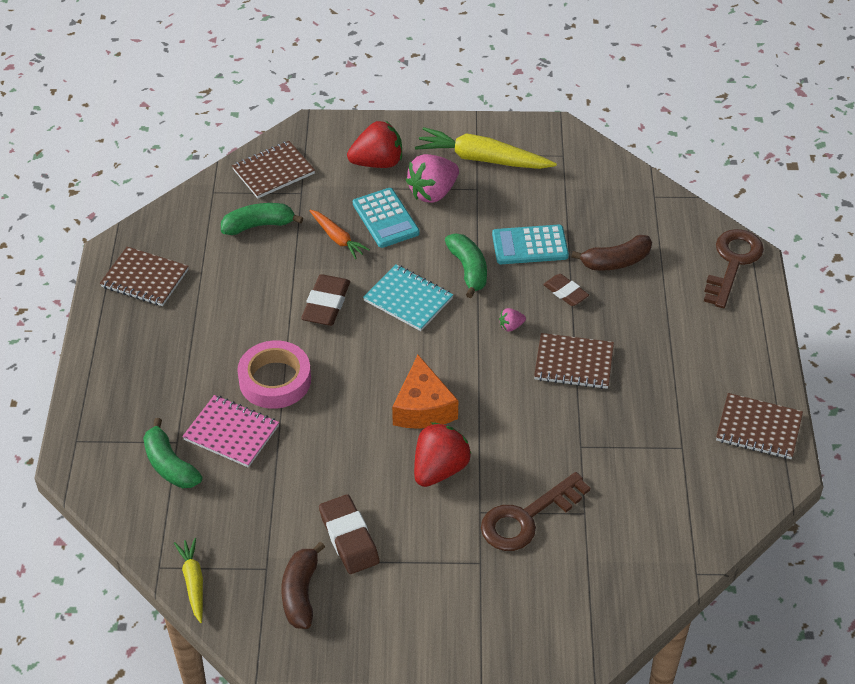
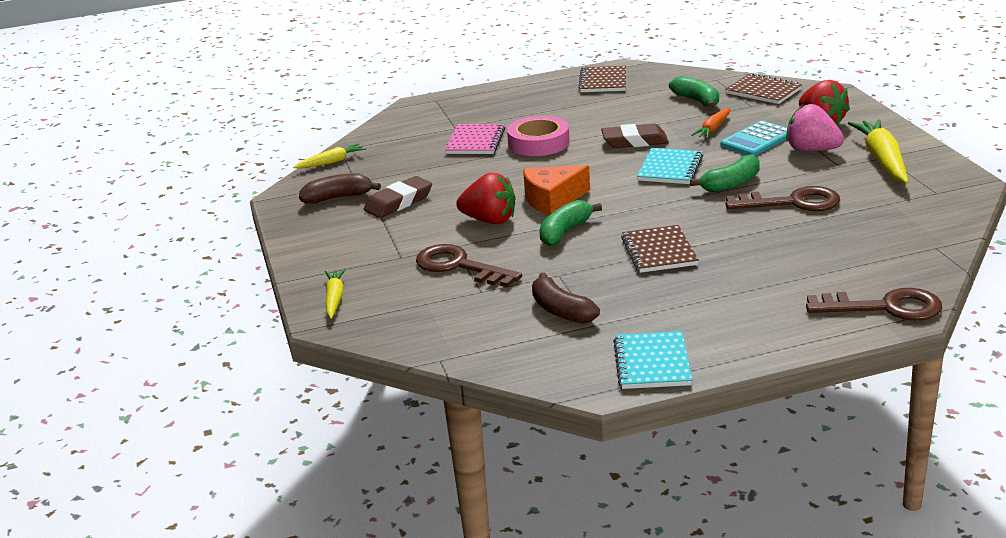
camera: 75 degrees right, 20 degrees down
(170, 465) = (432, 130): green banana -> green banana (564, 232)
(511, 326) = (679, 215): pink strawberry -> none
(530, 245) = (792, 202): turquoise calculator -> brown key
(543, 637) = (335, 299): none -> yellow carrot
(565, 292) = (747, 230): brown eraser -> none
(616, 261) = (816, 246): brown banana -> brown banana (561, 310)
(758, 428) = (652, 363): brown notebook -> turquoise notebook

